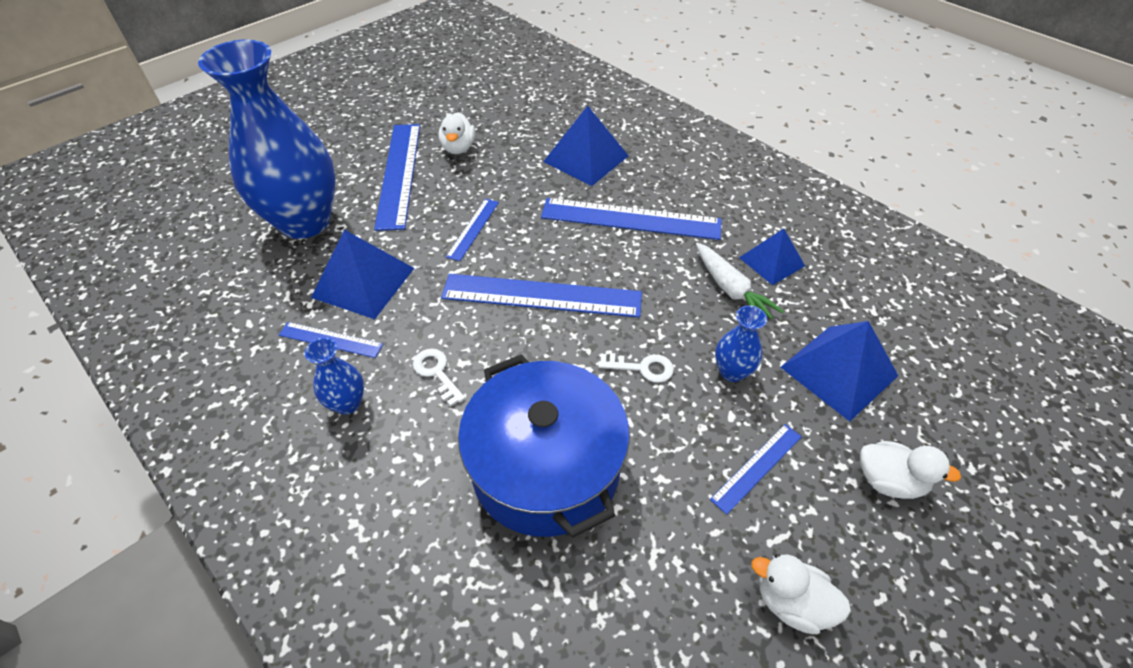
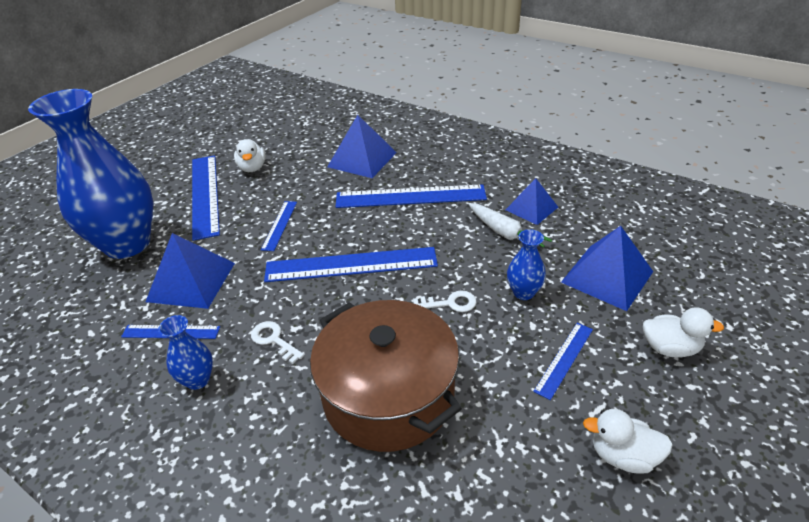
camera: 10 degrees left, 10 degrees down
(546, 467) = (388, 395): blue pot -> brown pot

